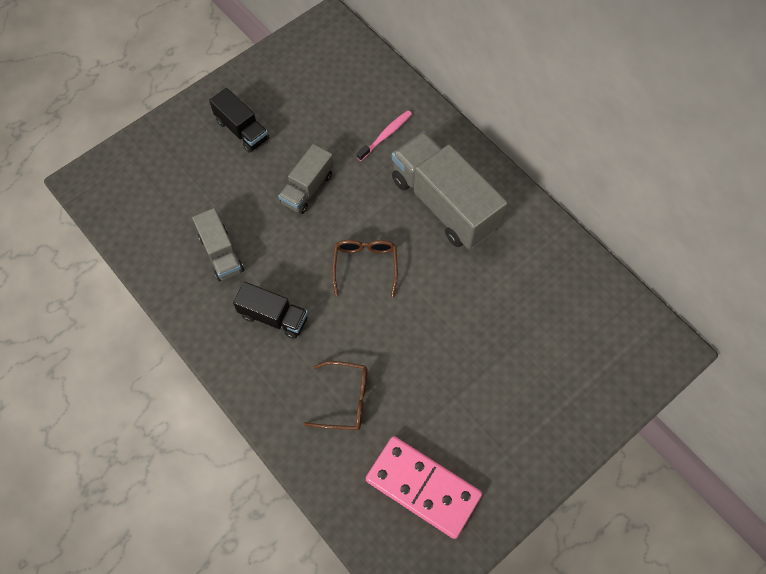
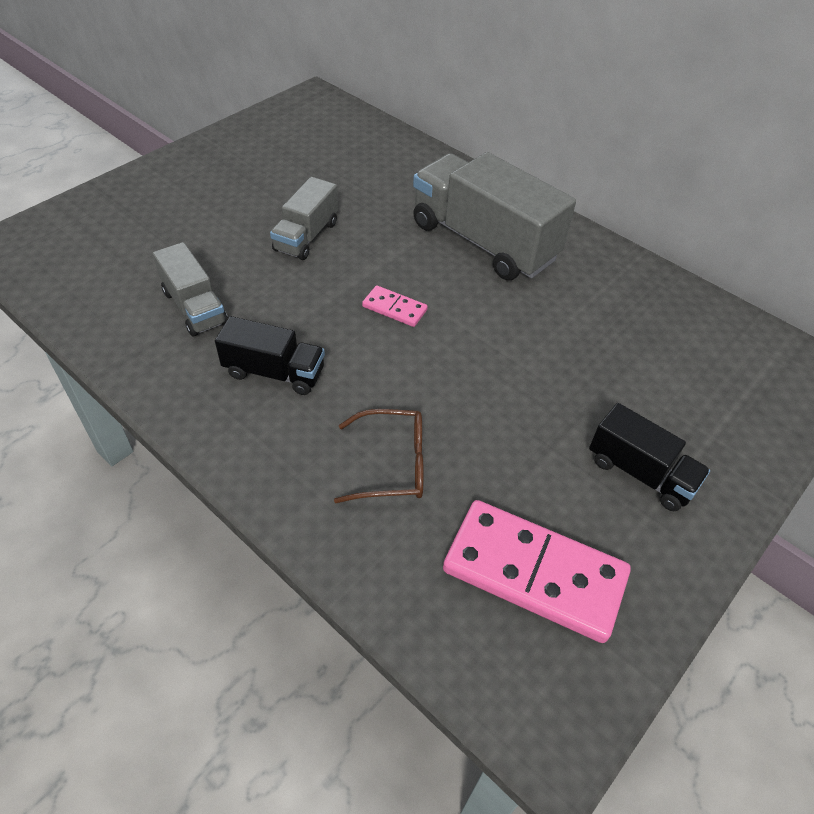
camera: 10 degrees left, 15 degrees down
(242, 130) = (217, 187): black truck -> black truck (640, 473)
(365, 266) = (394, 308): brown glasses -> pink domino
(385, 135) = (397, 184): pink toothbrush -> none

